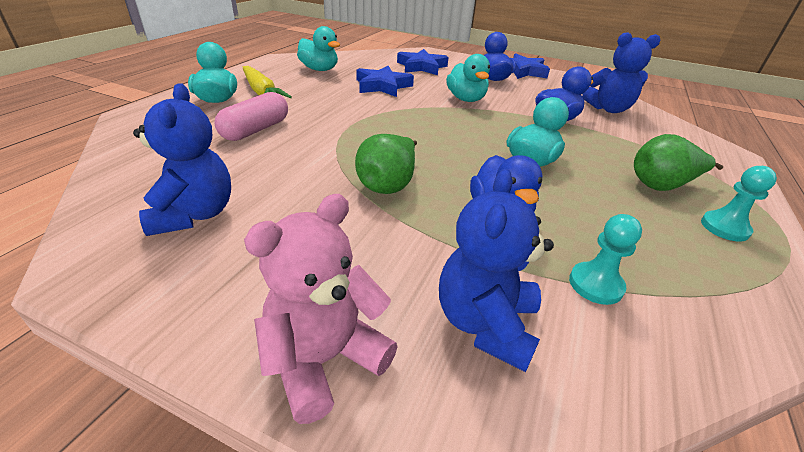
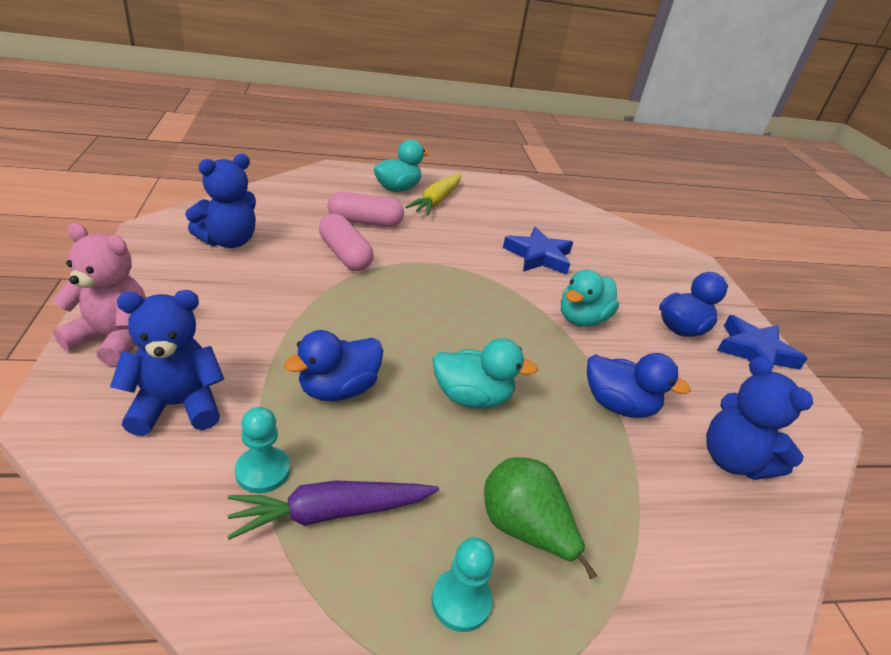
camera: 55 degrees right, 0 degrees up
(301, 155) = (345, 255): none -> pink capsule
(319, 69) = (526, 211): turquoise duck -> none
(388, 184) = (337, 311): green pear -> none
(422, 67) = (633, 267): blue star -> none
(647, 259) = (331, 512): none -> purple carrot

